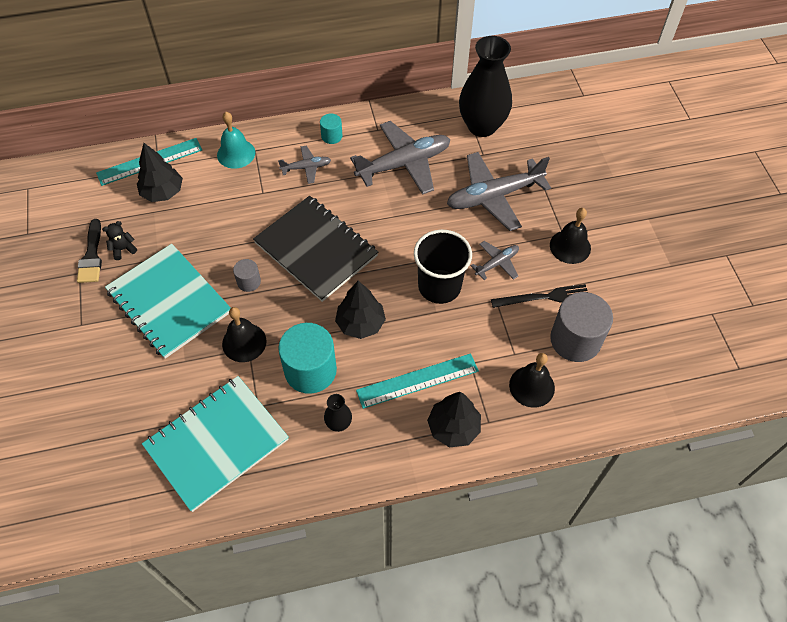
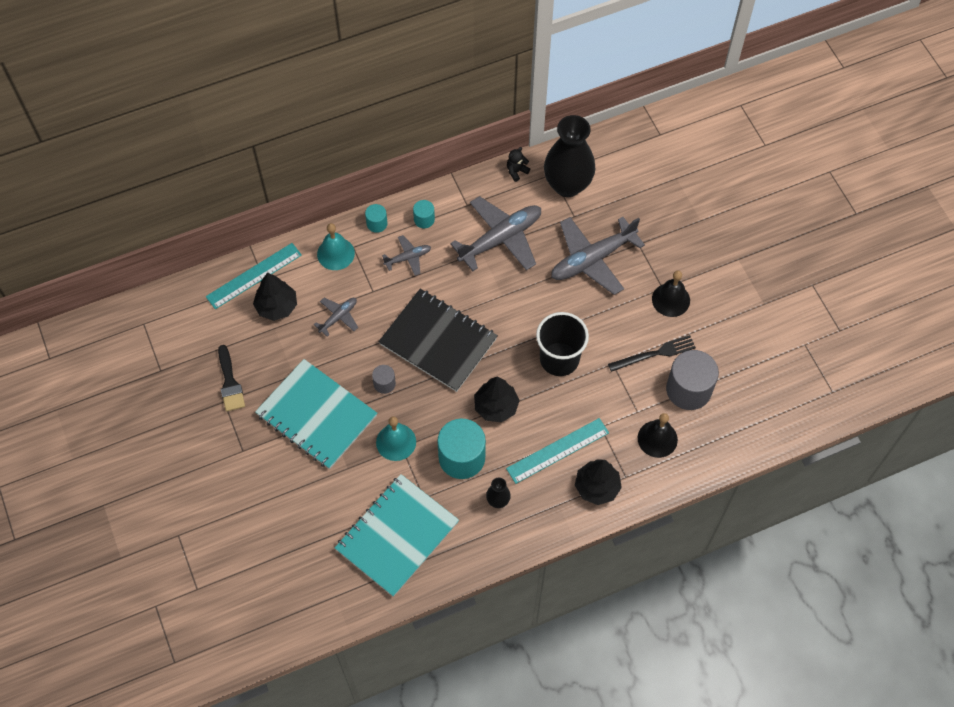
camera: 10 degrees left, 5 degrees up
(123, 249) = (257, 371): black teddy bear -> black teddy bear (516, 171)
(244, 342) = (396, 442): black bell -> turquoise bell
(284, 133) = (377, 223): none -> turquoise cylinder
(497, 263) = (607, 327): grey plane -> grey plane (338, 317)

